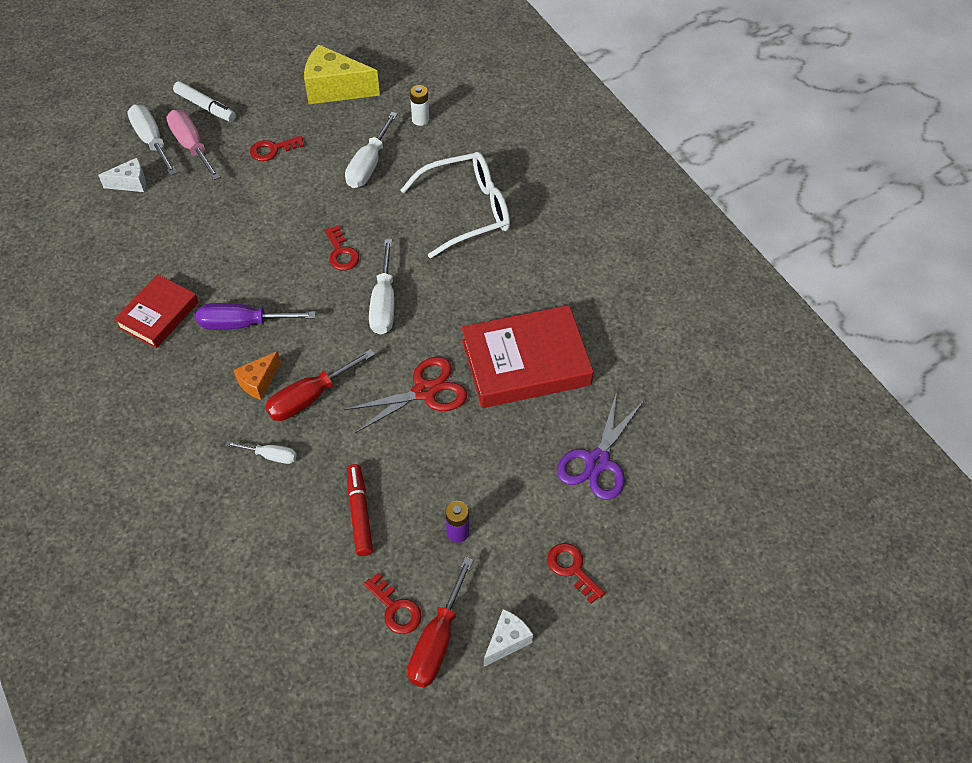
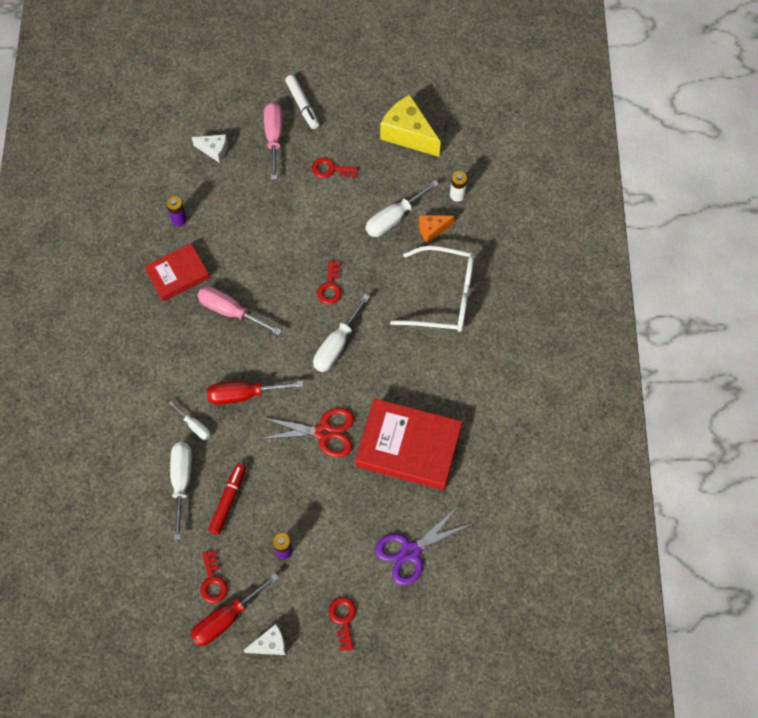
camera: 30 degrees right, 10 degrees up
(128, 262) = (179, 219): none -> purple battery
(152, 141) = (248, 119): white screwdriver -> white screwdriver (182, 481)
(243, 323) = (230, 311): purple screwdriver -> pink screwdriver
(258, 382) = (216, 364): orange cheese -> orange cheese (432, 230)

